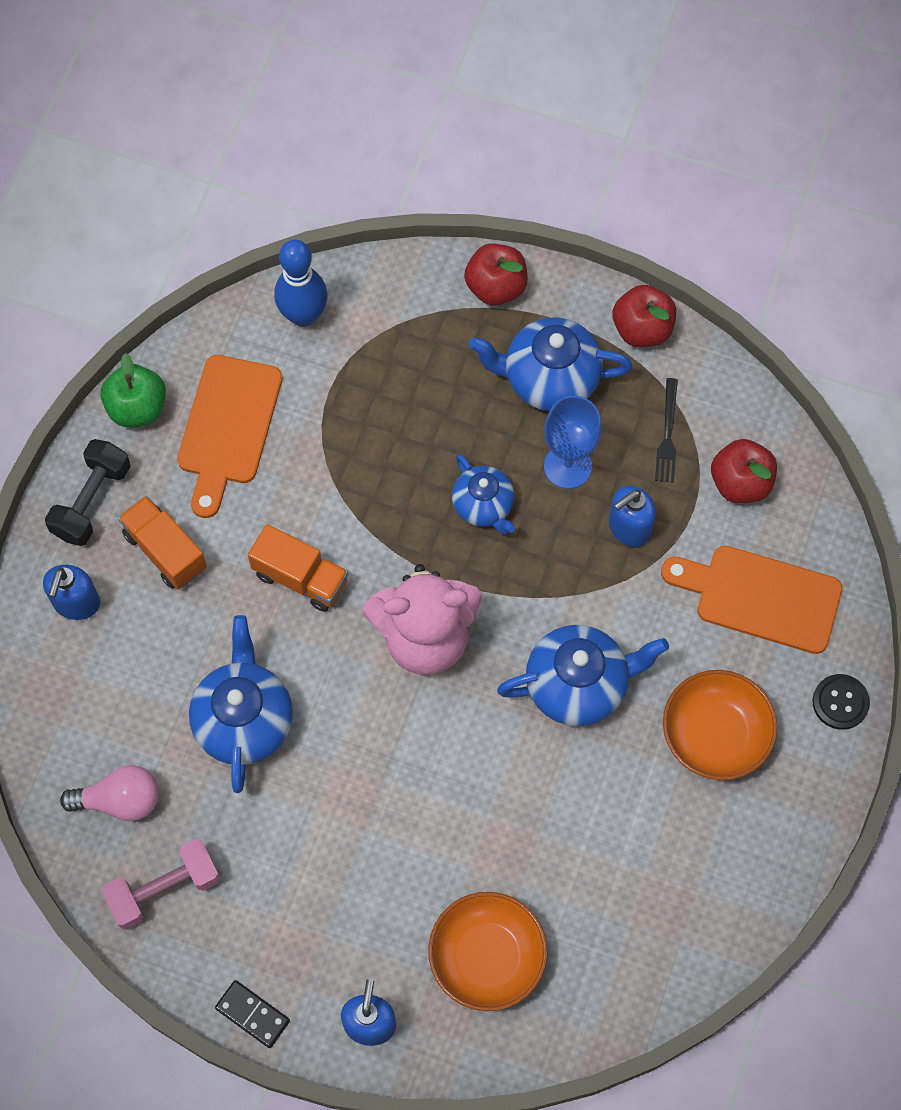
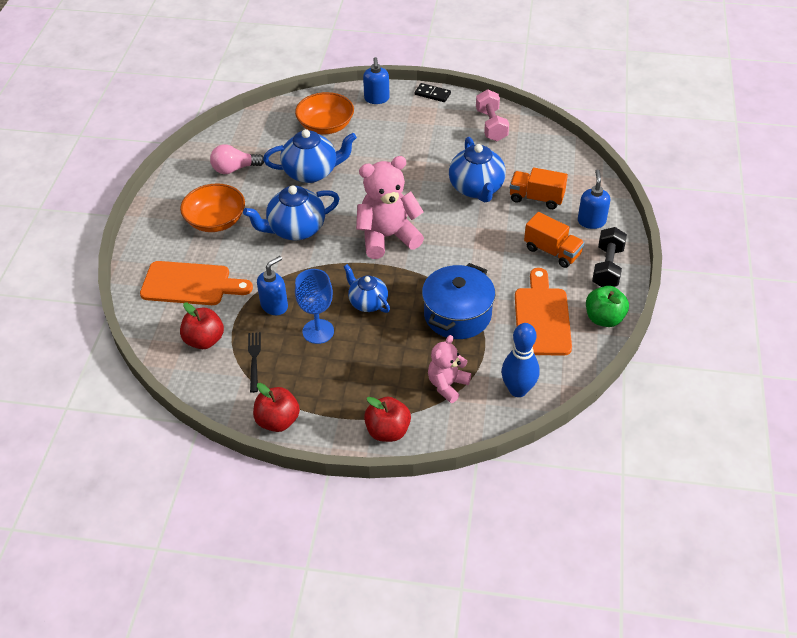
camera: 170 degrees right, 20 degrees down
(120, 800) = (528, 151): pink light bulb -> pink light bulb (234, 169)
(164, 889) = (491, 125): pink dumbbell -> pink dumbbell turned 60 degrees counterclockwise
(301, 577) = (468, 251): orange truck -> orange truck (536, 198)
(352, 457) = (457, 314): none -> blue pot
(398, 341) = (447, 385): none -> pink teddy bear
(549, 379) = (339, 379): blue teapot -> blue teapot (312, 172)
(840, 702) = (144, 244): black button -> none

